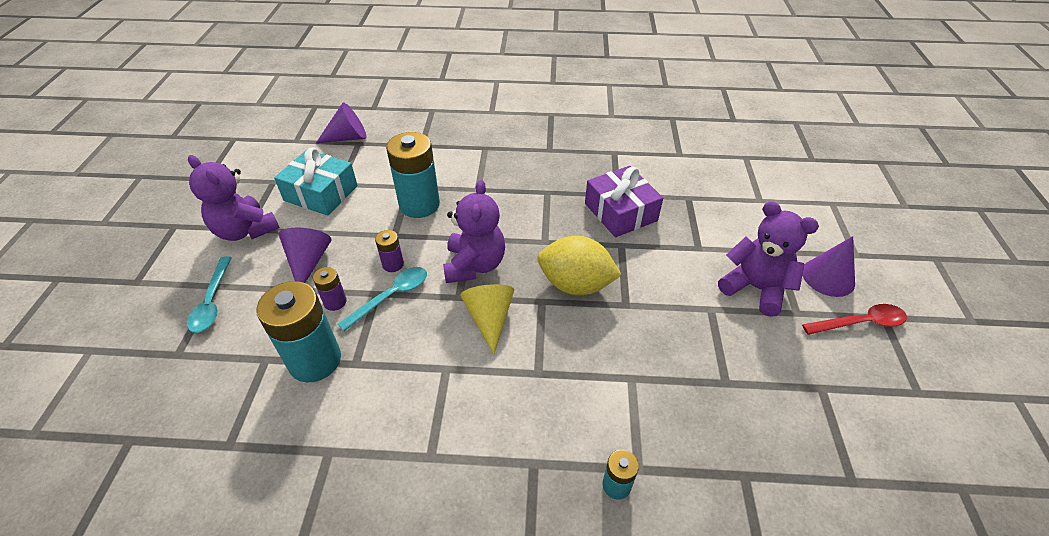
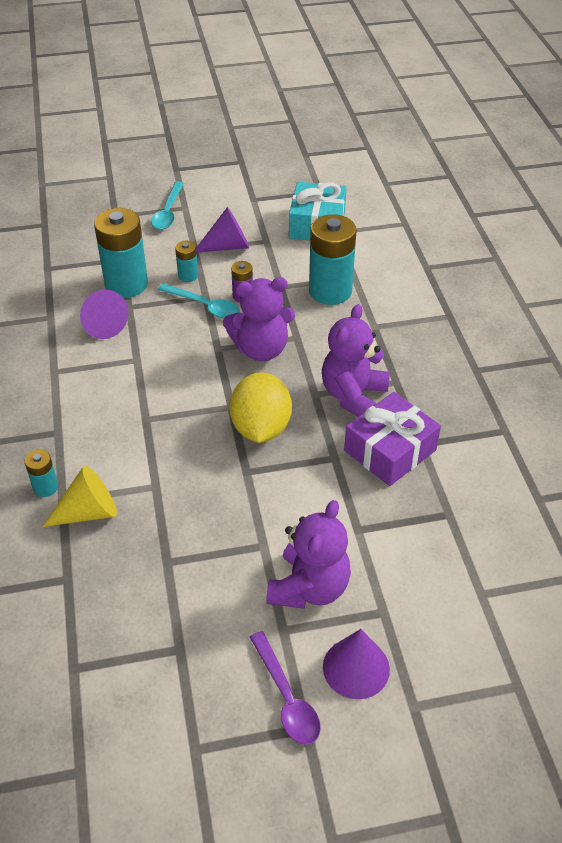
camera: 75 degrees right, 0 degrees up
(212, 302) = (168, 212): turquoise spoon -> turquoise spoon turned 60 degrees counterclockwise
(245, 230) = (250, 199): purple teddy bear -> purple teddy bear (353, 396)
(335, 302) = (188, 275): purple battery -> turquoise battery
(348, 137) = (409, 214): purple cone -> purple cone (102, 324)
(489, 319) = (197, 374): yellow cone -> yellow cone (88, 512)
(860, 323) = (286, 697): red spoon -> purple spoon

